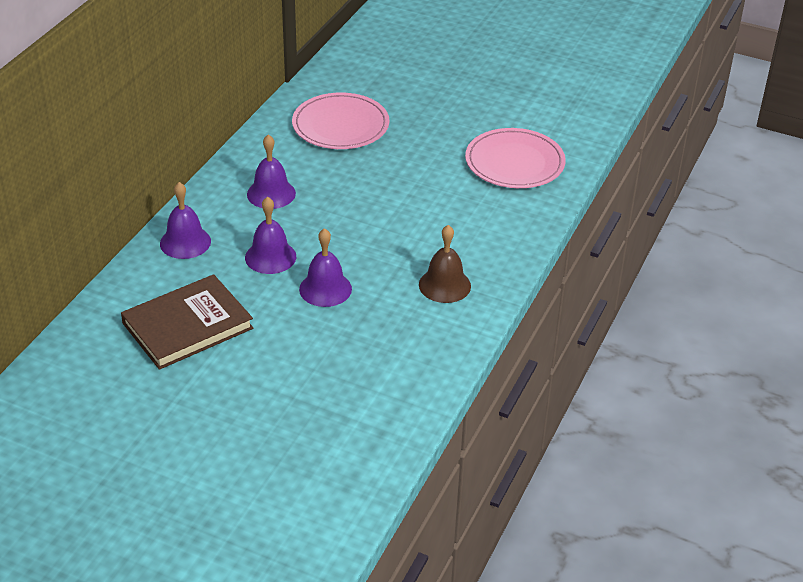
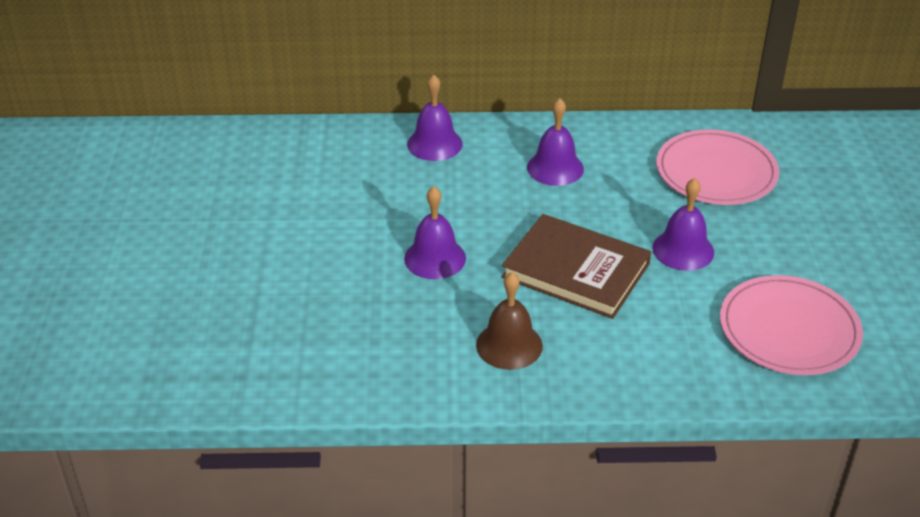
camera: 65 degrees right, 0 degrees up
(187, 326) = (316, 190): brown book -> brown book (576, 270)
(270, 257) = (456, 204): purple bell -> purple bell (683, 250)

